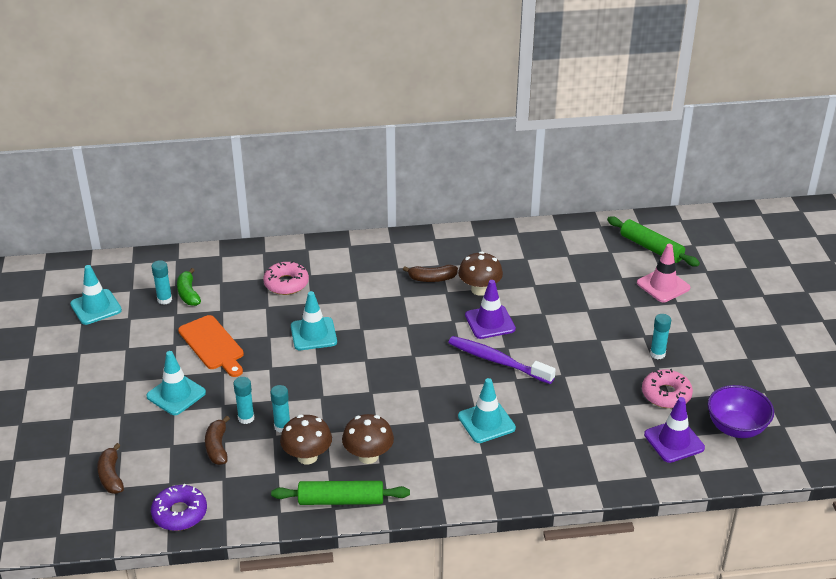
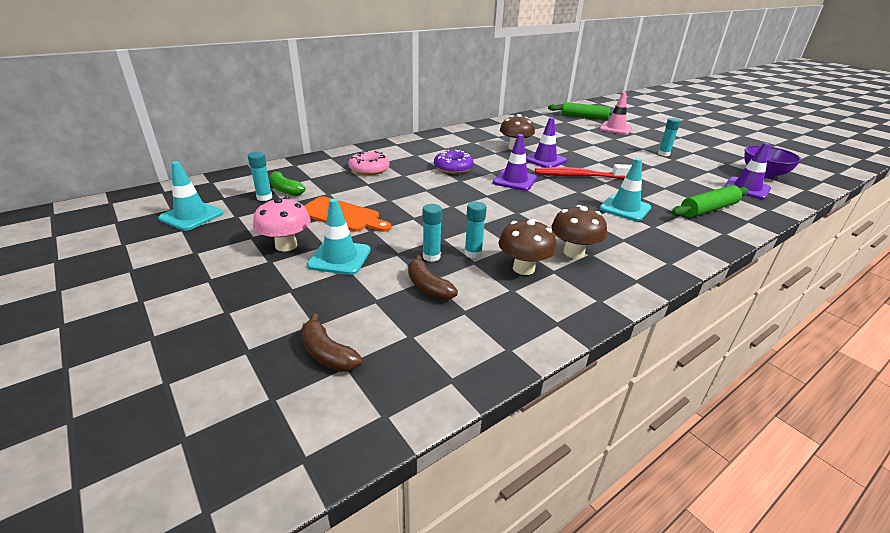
camera: 30 degrees left, 5 degrees down
(146, 367) = (286, 245): none -> pink mushroom
(180, 513) = (452, 363): purple donut -> purple donut (453, 168)
(313, 334) = (426, 190): turquoise traffic cone -> none
(341, 500) = (598, 292): green rolling pin -> green rolling pin (708, 209)
(417, 346) = (514, 180): none -> purple traffic cone
(432, 279) = (476, 148): brown banana -> none
(497, 361) = (579, 176): purple toothbrush -> red toothbrush
(666, 394) = (701, 169): pink donut -> none

